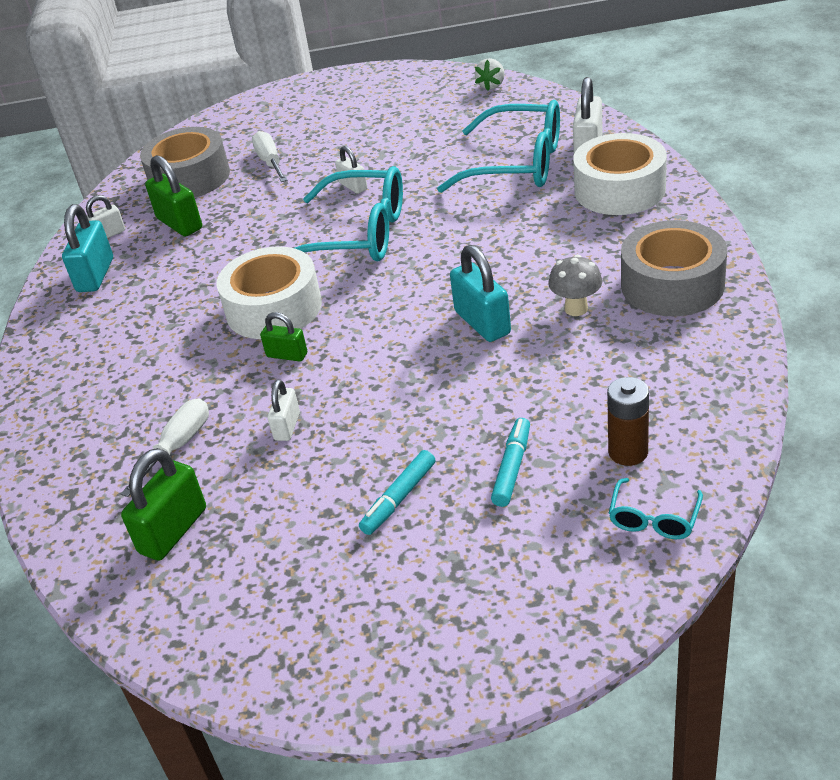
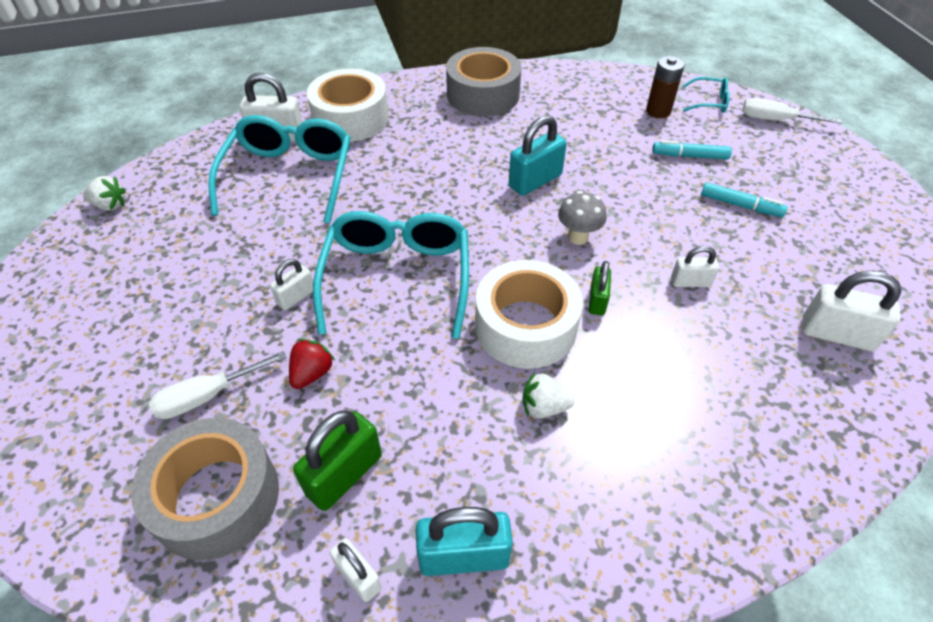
camera: 105 degrees left, 10 degrees up
(173, 530) = (836, 334): green padlock -> white padlock
(178, 447) = (743, 358): white screwdriver -> white screwdriver (775, 120)
(187, 315) = (544, 407): none -> white strawberry
(271, 202) = (312, 373): none -> red strawberry
(576, 309) = (513, 135): grey mushroom -> grey mushroom (578, 237)

